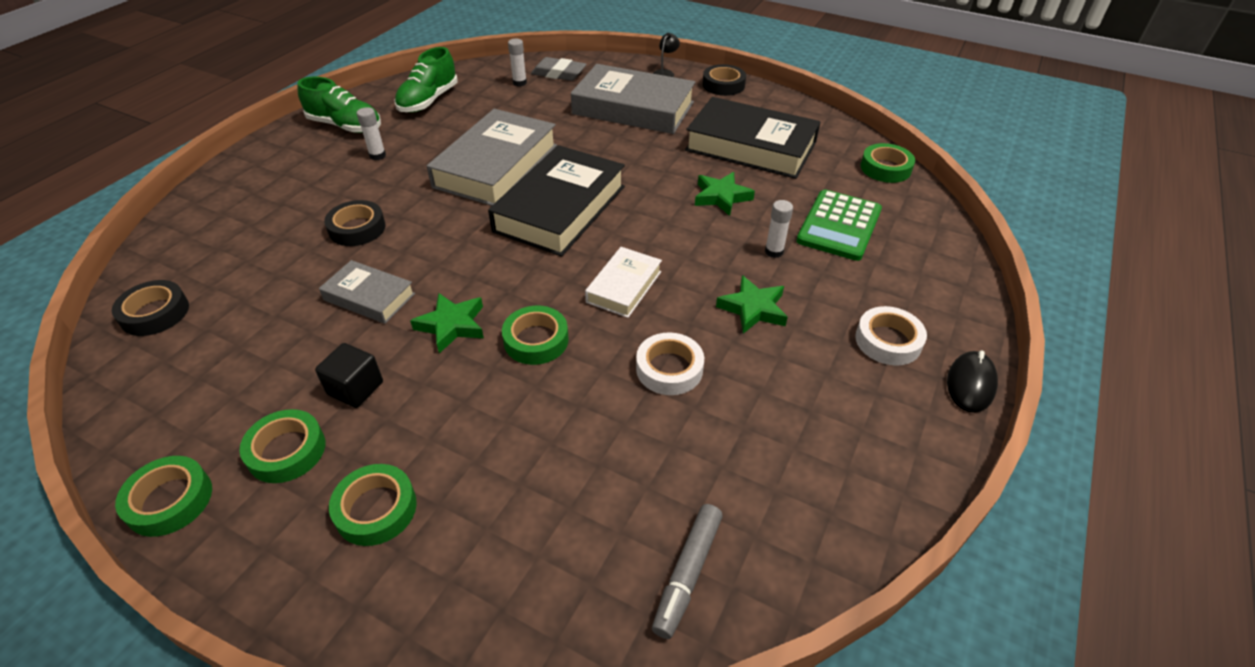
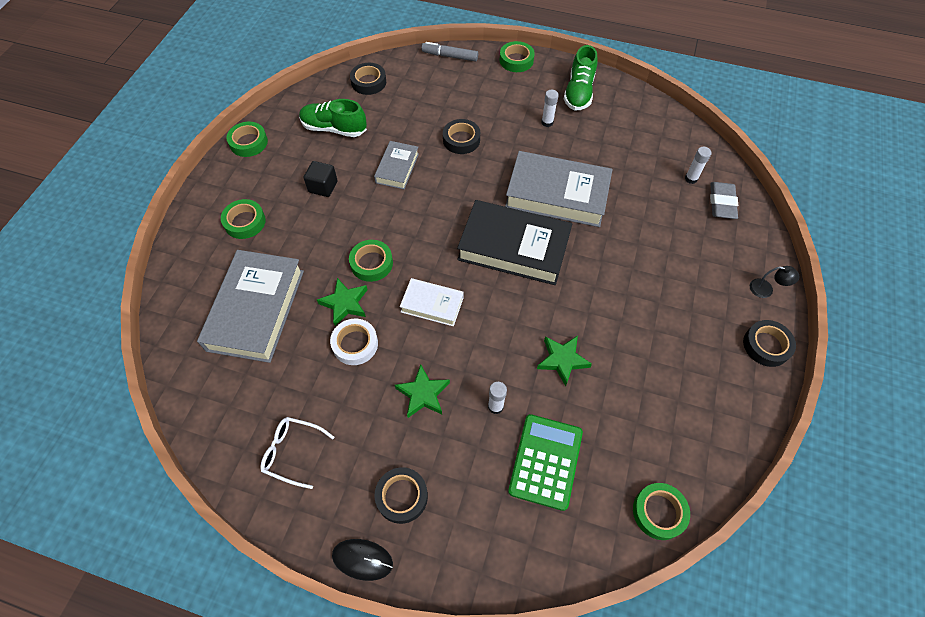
camera: 80 degrees right, 15 degrees up
(287, 451) = (279, 173): green tape -> green tape (516, 60)
(428, 101) = (634, 127): green shoe -> green shoe (334, 128)
(452, 325) = (378, 216): green star -> green star (345, 303)
(633, 108) = (684, 272): grey book -> grey book (256, 310)
(687, 573) = (206, 371): grey marker -> grey marker (450, 56)
(750, 147) = (653, 379): black book -> none
(834, 450) = (292, 452): none -> white glasses
(839, 226) = (546, 461): green calculator -> green calculator turned 90 degrees clockwise
(888, 341) = (402, 496): white tape -> black tape

